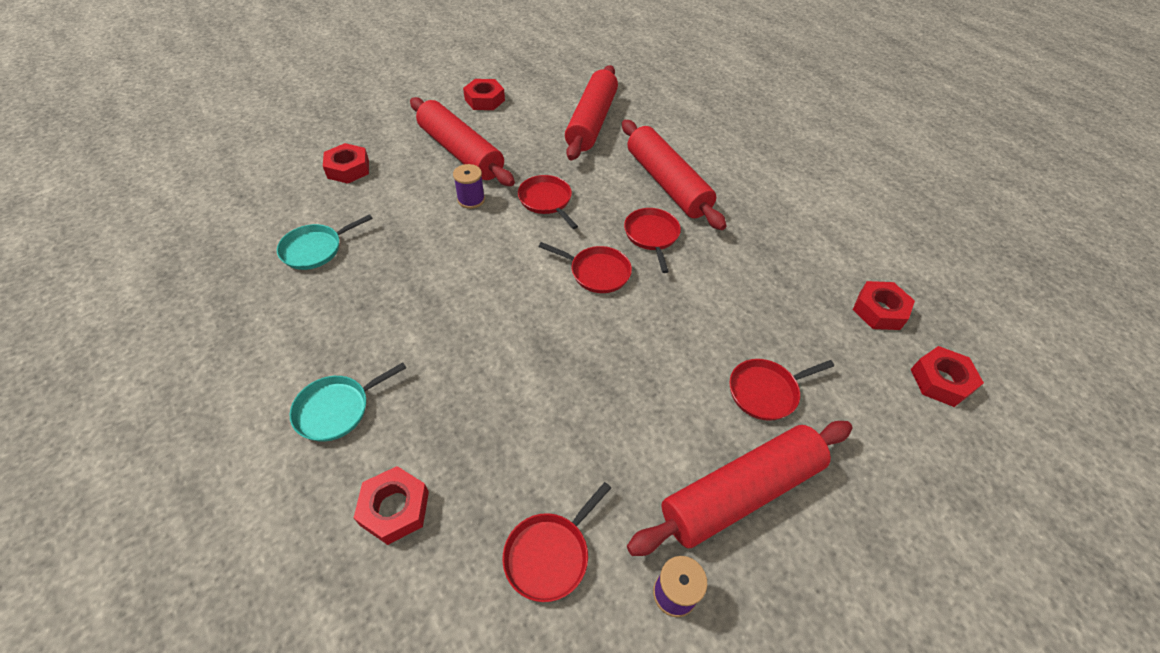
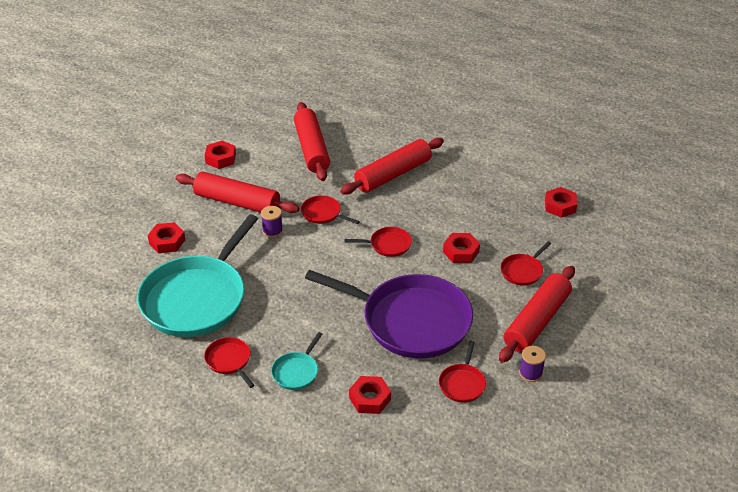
camera: 25 degrees left, 10 degrees down
(315, 249) = (197, 298): turquoise pan -> turquoise pan, size x2.43
(548, 401) = (411, 321): none -> purple pan
(652, 235) = (406, 211): red pan -> red pan (229, 360)
(667, 183) = (393, 174): red rolling pin -> red rolling pin turned 75 degrees counterclockwise
(941, 381) = (608, 231): red nut -> red nut (461, 252)

